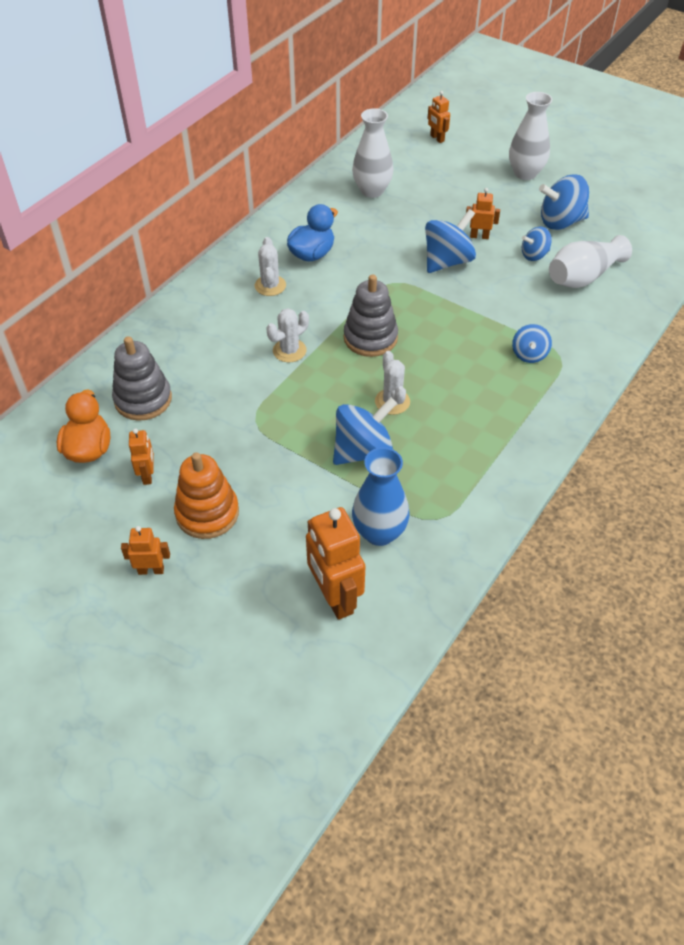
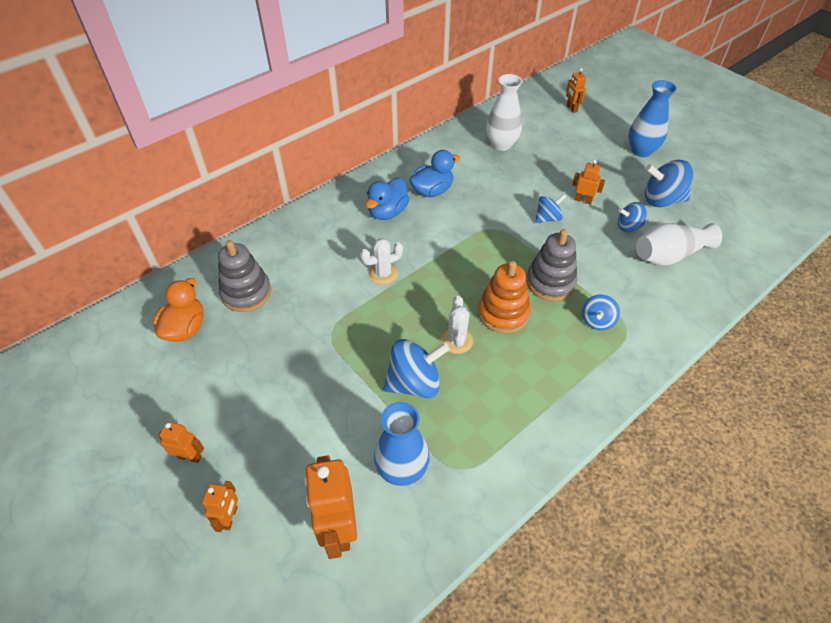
camera: 15 degrees right, 0 degrees up
(148, 475) = (222, 364): orange robot -> orange robot (230, 517)
(207, 513) = (258, 412): orange stacking toy -> orange stacking toy (503, 313)
(270, 286) = (387, 212): white cactus -> blue duck
(370, 338) = (457, 276): grey stacking toy -> grey stacking toy (550, 282)
(447, 261) = (547, 218): blue spinning top -> blue spinning top, size x0.59
(525, 173) = (641, 151): white vase -> blue vase

